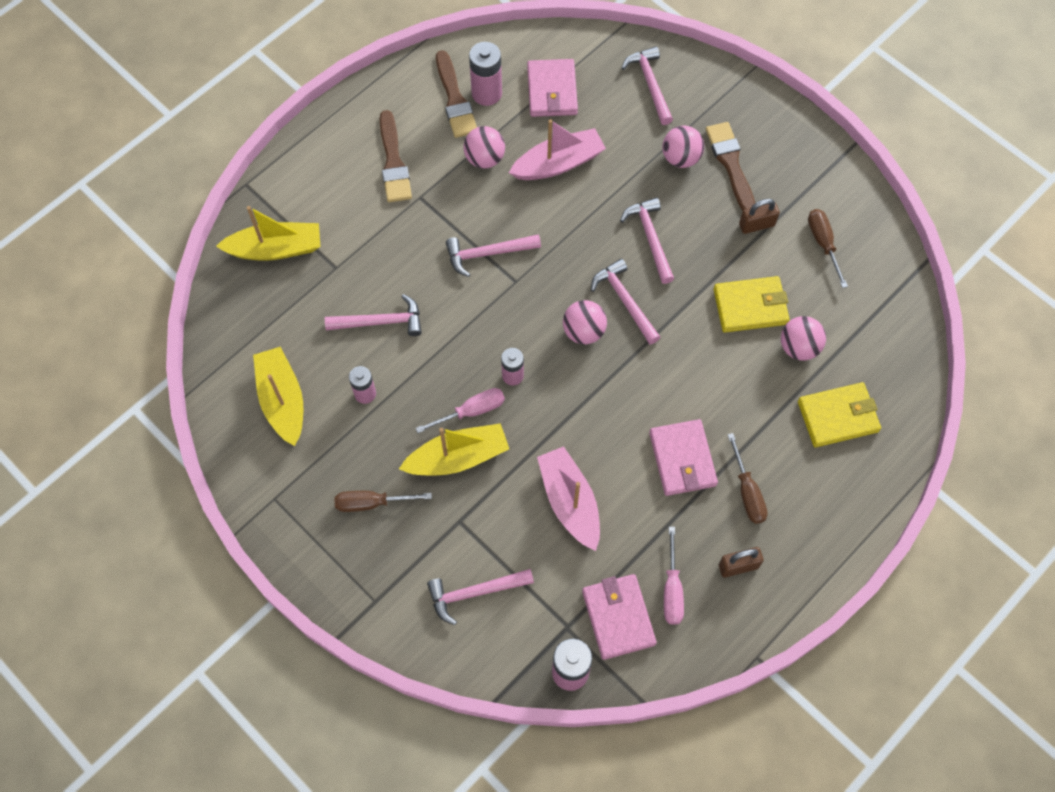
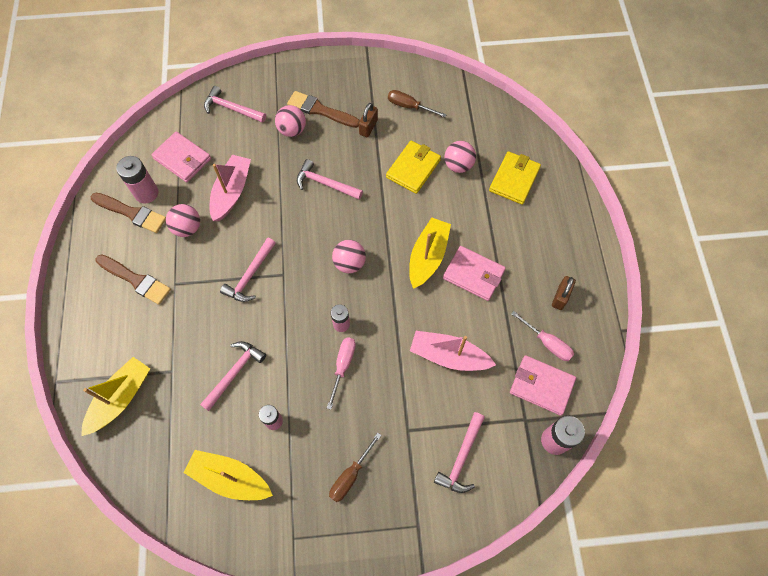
camera: 50 degrees left, 0 degrees up
(458, 457) = (365, 398): yellow boat -> yellow boat (427, 257)
(625, 301) = (351, 227): pink hammer -> none
(747, 492) = (520, 257): brown screwdriver -> none

